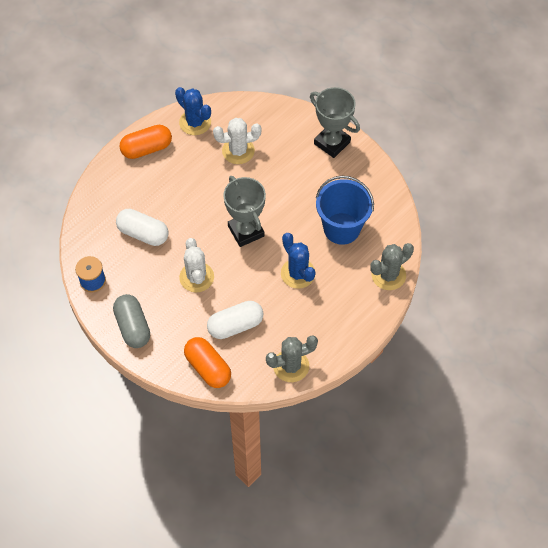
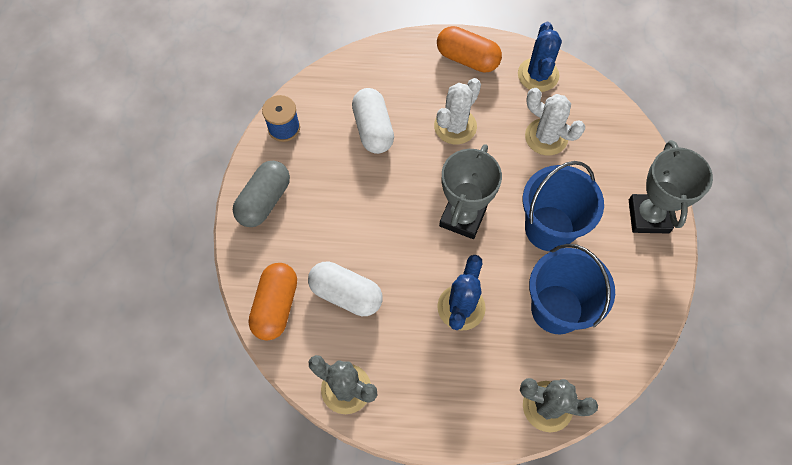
camera: 50 degrees right, 5 degrees up
(196, 277) = (368, 214): white cactus -> white cactus (455, 126)
(293, 194) = (549, 228): none -> blue bucket

